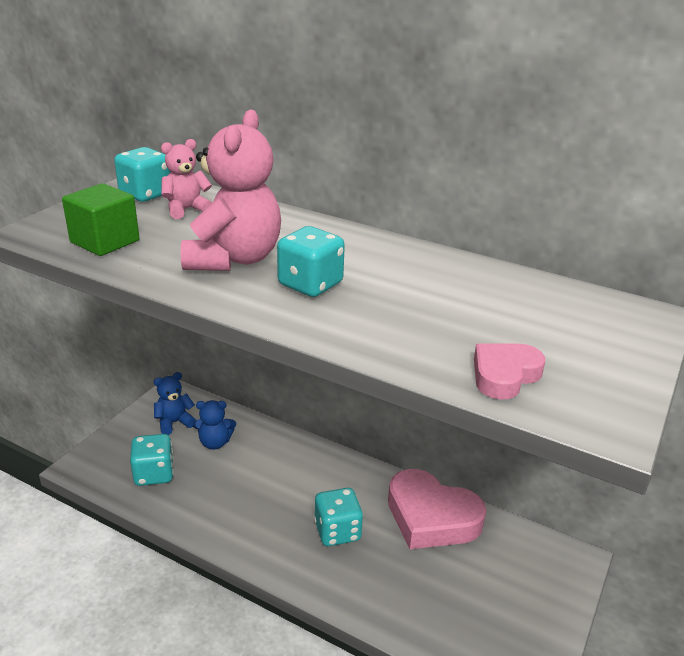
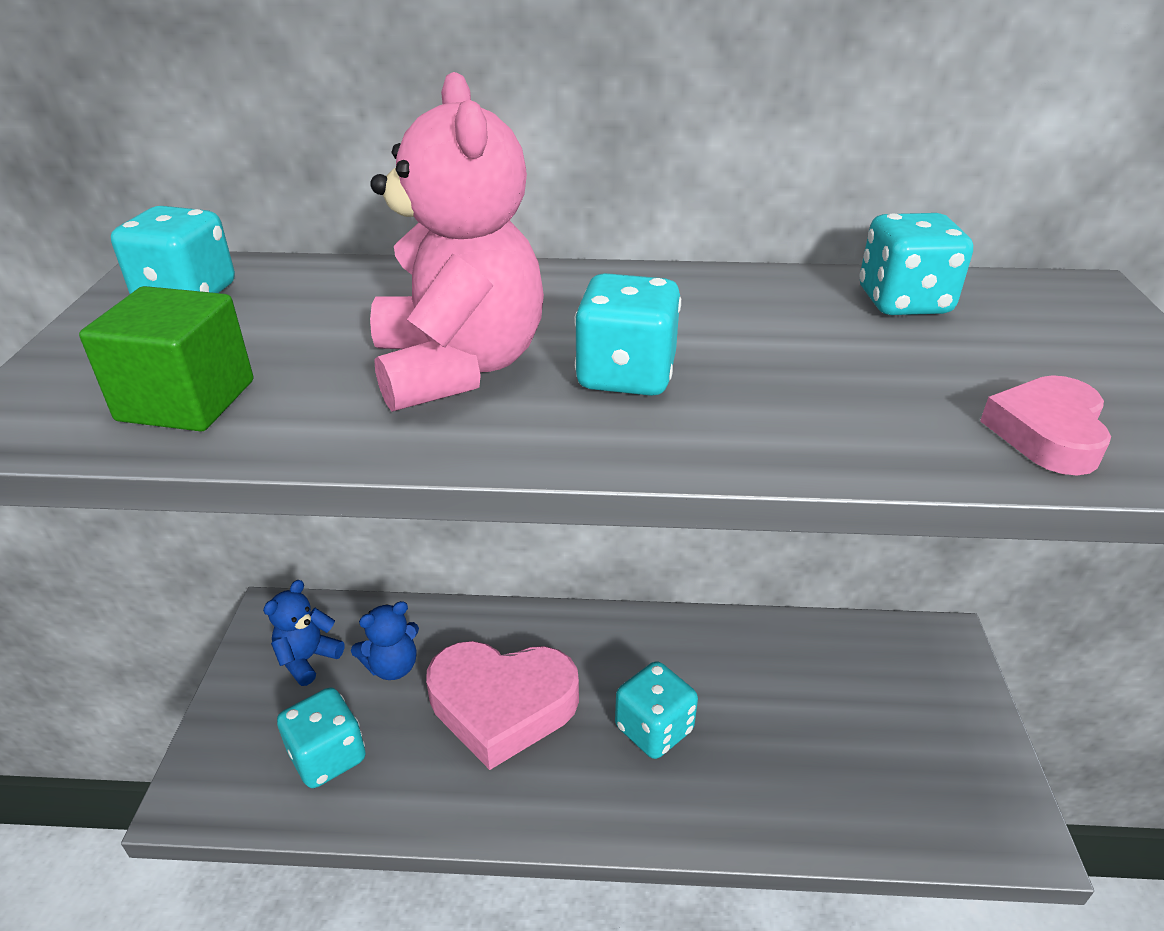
camera: 25 degrees left, 5 degrees up
(186, 210) = (289, 304): pink teddy bear -> none
(431, 517) = (755, 655): pink heart -> pink heart (502, 705)
(515, 290) = (903, 302): none -> turquoise dice

